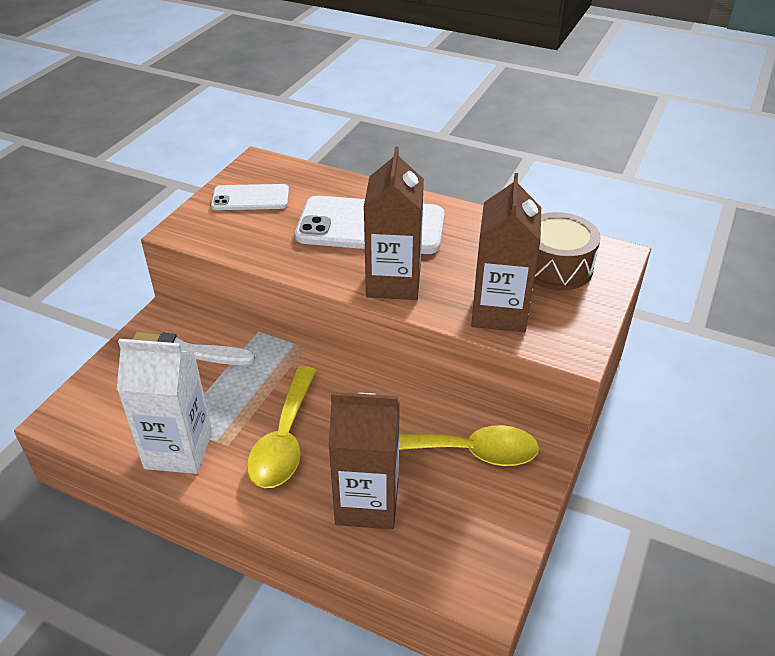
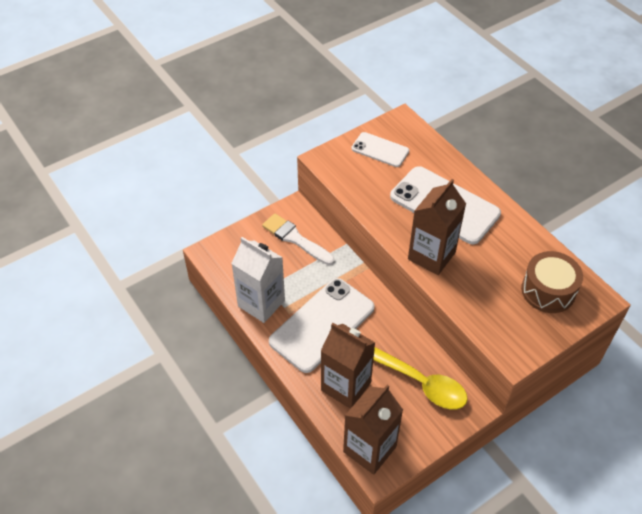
camera: 30 degrees right, 10 degrees up
(284, 439) = (322, 325): yellow spoon -> white phone
(499, 312) = (484, 307): brown carton -> brown carton (369, 449)

